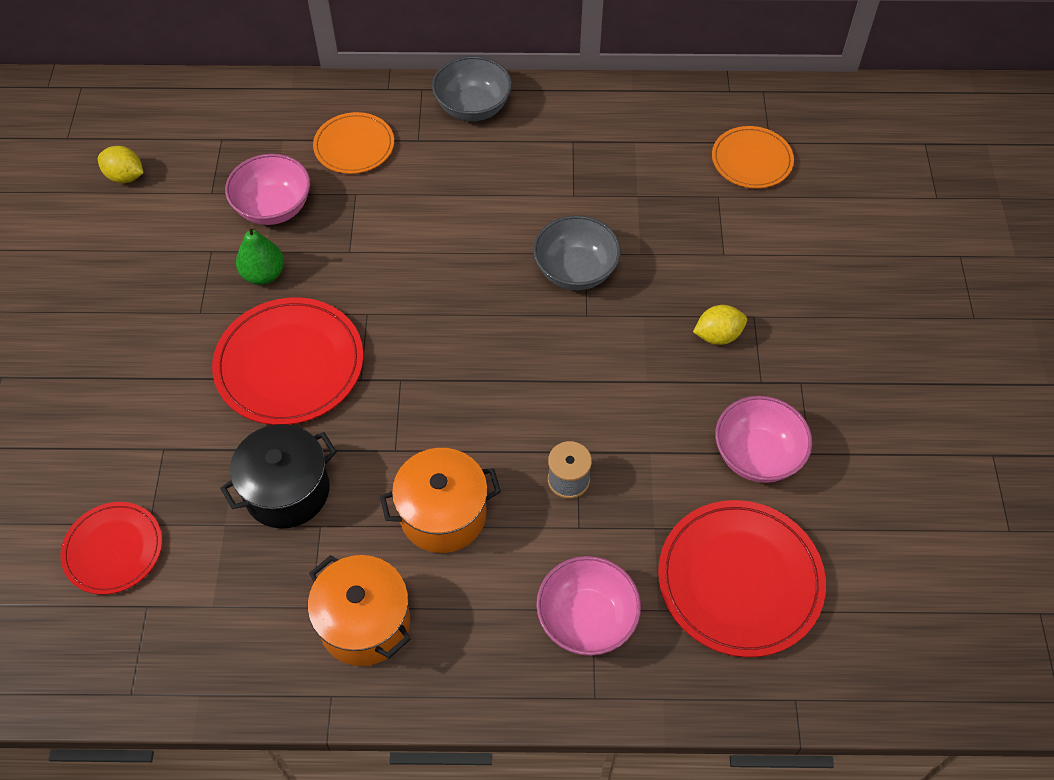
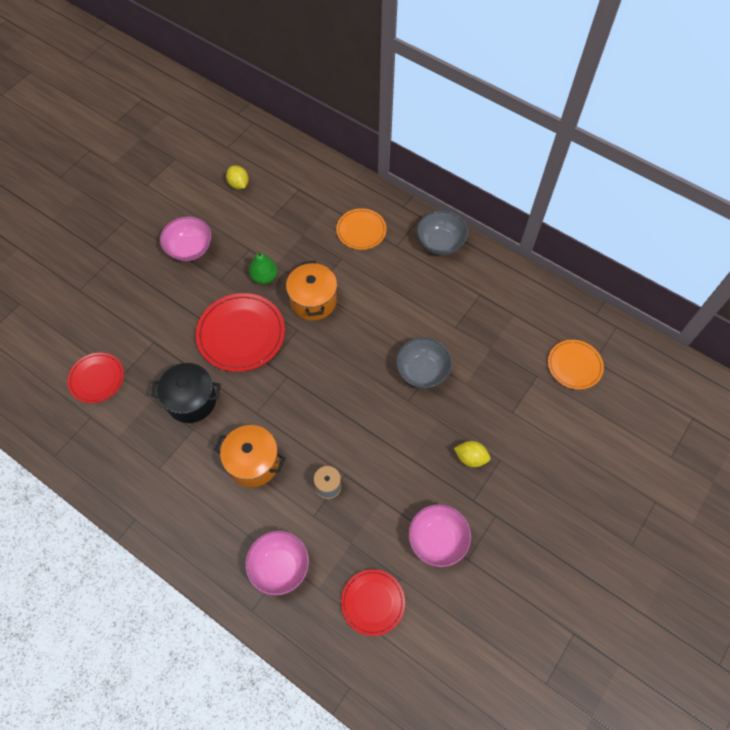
camera: 35 degrees right, 5 degrees up
(274, 207) = (296, 243): pink bowl -> pink bowl (190, 249)
(365, 623) = (176, 493): orange pot -> orange pot (313, 301)
(740, 580) = (373, 602): red plate -> red plate, size x0.61

